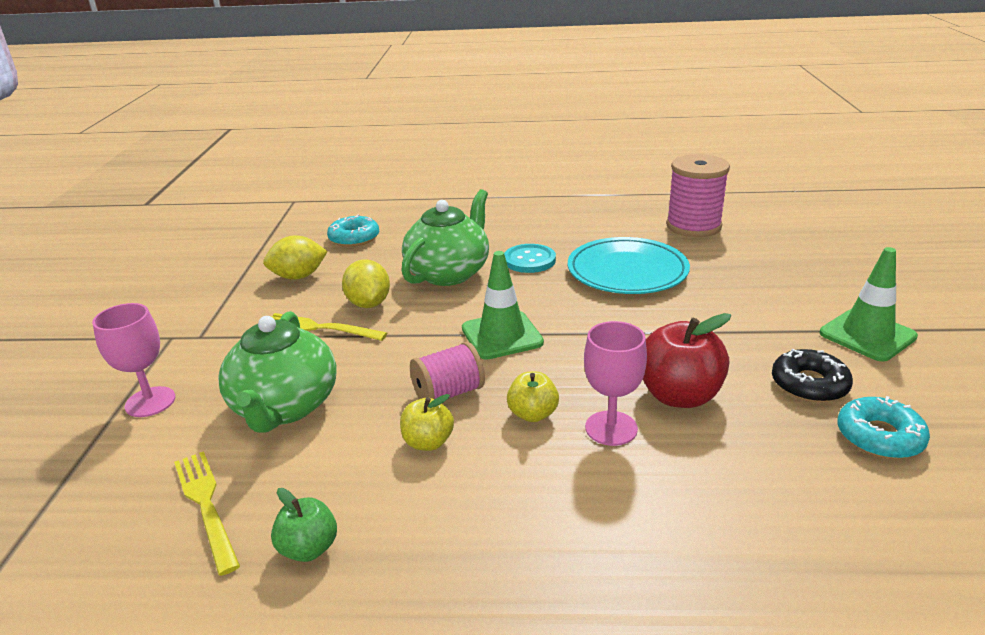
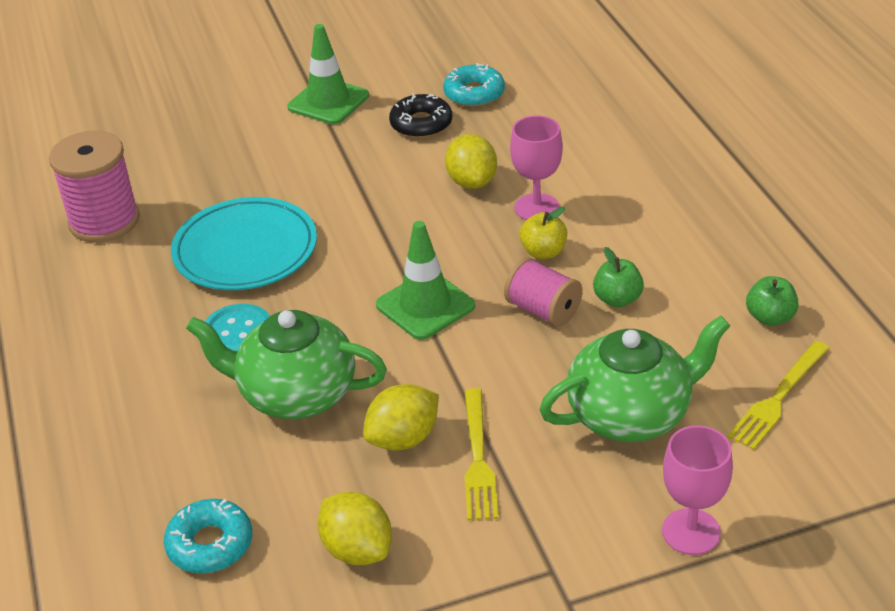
camera: 110 degrees left, 10 degrees up
(428, 442) = (617, 299): yellow apple -> green apple
(679, 395) = (472, 182): red apple -> yellow lemon

